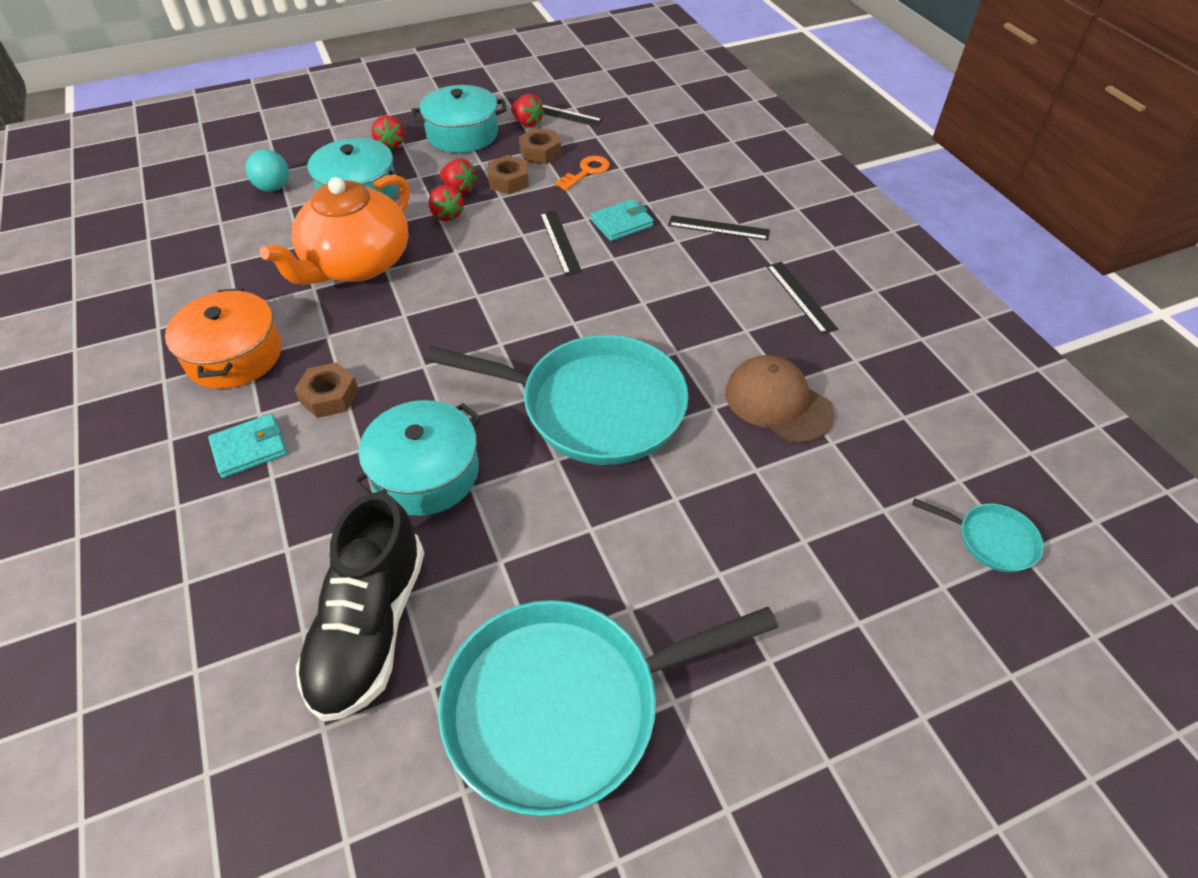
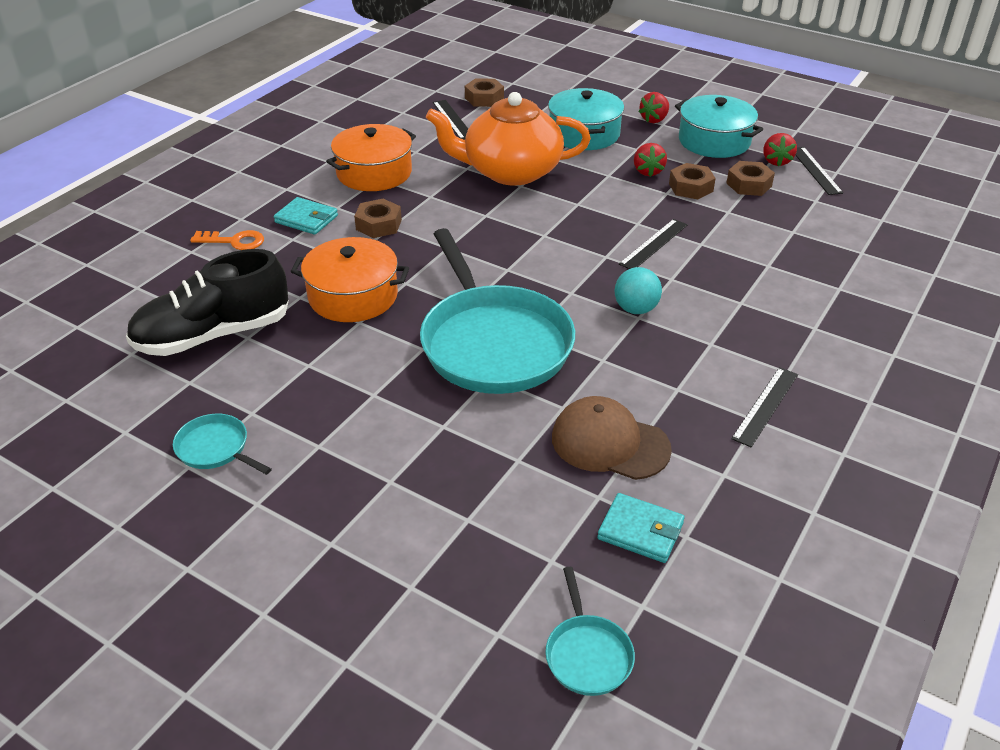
camera: 55 degrees right, 10 degrees down
(212, 216) = (484, 98): none -> brown nut
(273, 188) = (541, 103): turquoise ball -> turquoise ball (635, 309)
(426, 473) = (353, 296): turquoise pot -> orange pot
(447, 215) = (611, 181): red strawberry -> none
(564, 705) = (215, 448): turquoise pan -> turquoise pan, size x0.42
(586, 172) = (759, 217): orange key -> orange key (234, 241)
(621, 223) = (721, 264): turquoise wallet -> turquoise wallet (640, 531)
(718, 228) = (792, 318): black ruler -> black ruler (453, 119)
(777, 403) = (609, 443): brown cap -> brown cap turned 75 degrees counterclockwise

